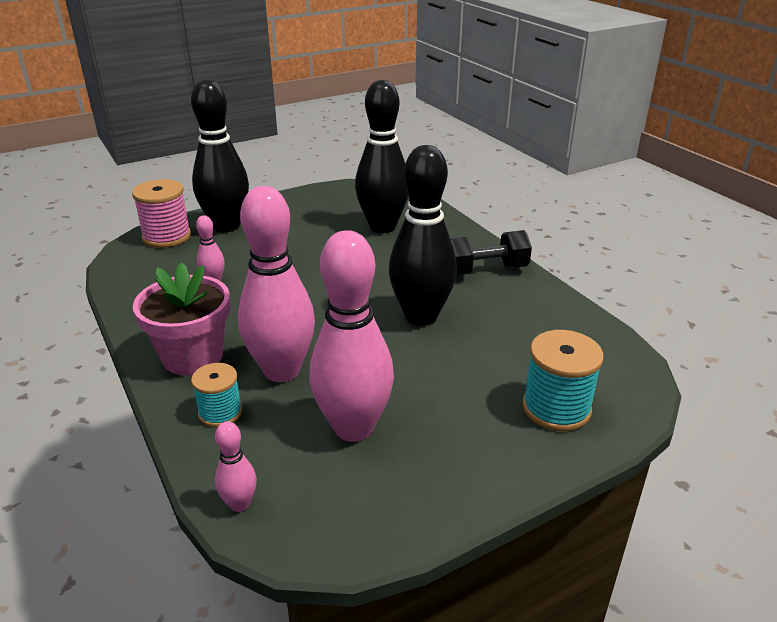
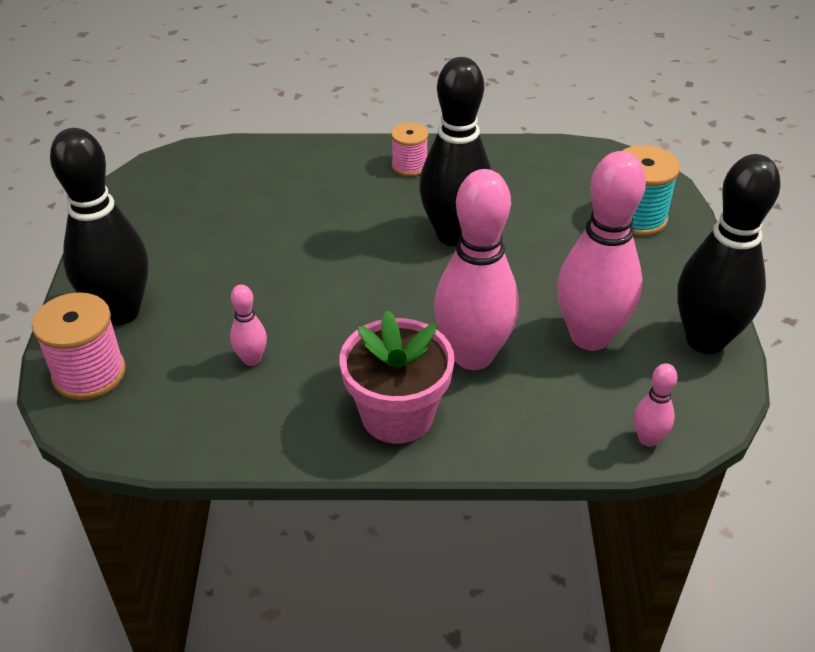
camera: 60 degrees left, 10 degrees up
(220, 412) = (510, 418): turquoise spool -> none
(382, 227) = (257, 194): black bowling pin -> black bowling pin (705, 340)
(485, 270) = (409, 166): black dumbbell -> pink spool

